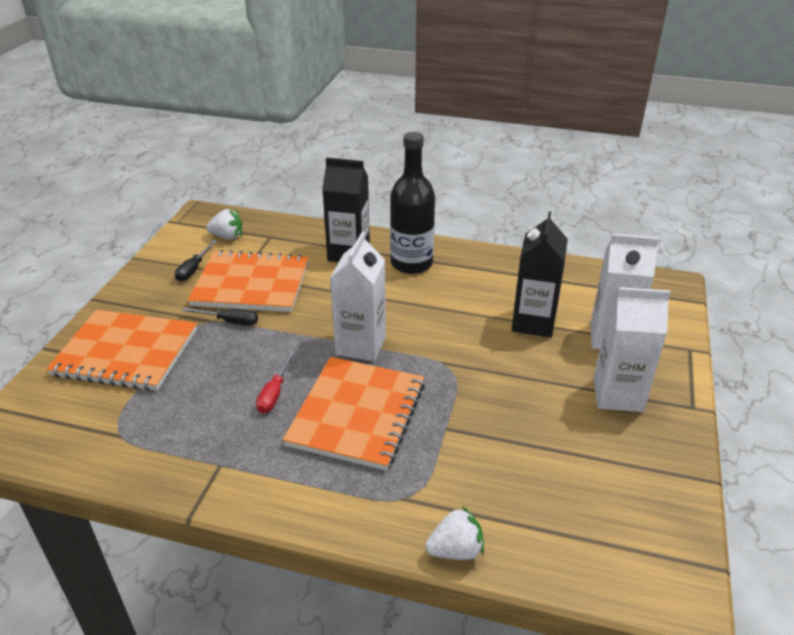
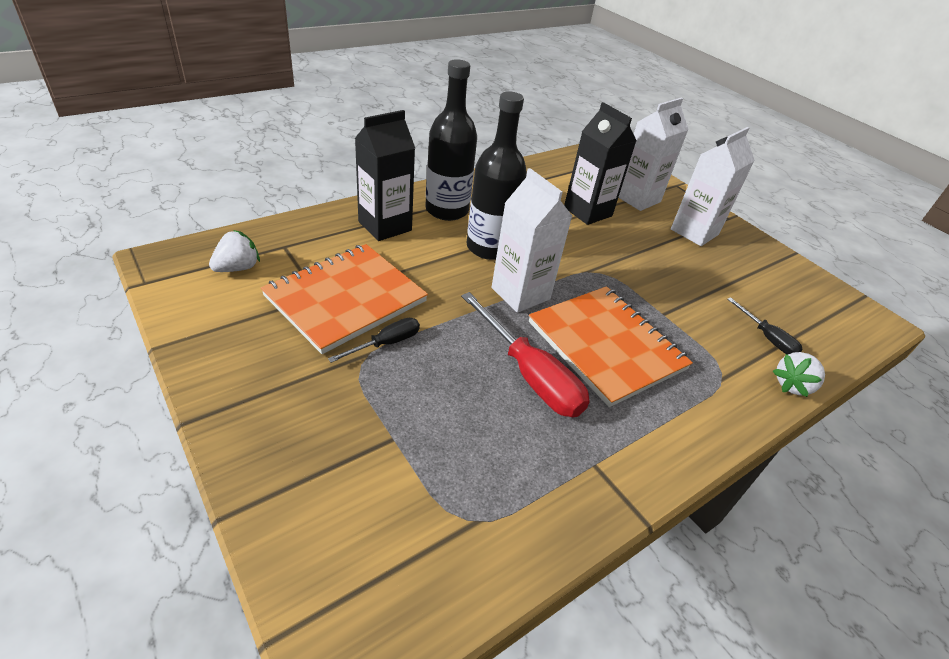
camera: 55 degrees left, 5 degrees up
(126, 352) = (335, 444): orange notebook -> none
(194, 269) = (258, 318): black screwdriver -> black screwdriver (767, 338)
(274, 393) = (530, 375): red screwdriver -> red screwdriver, size x1.86
(395, 304) = (489, 247): none -> black bottle
(455, 550) = (792, 385): white strawberry -> white strawberry turned 150 degrees counterclockwise

